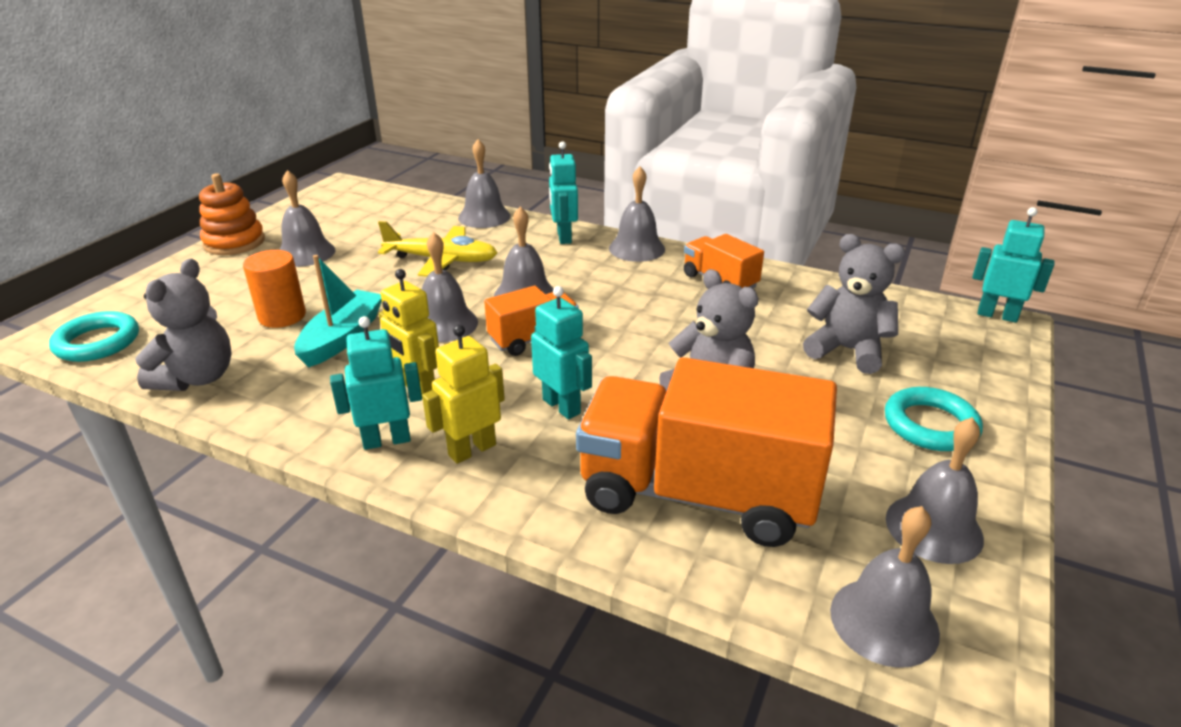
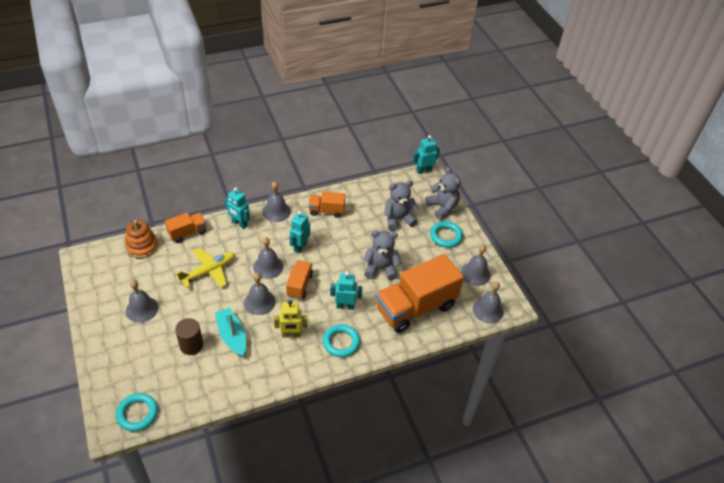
camera: 50 degrees left, 15 degrees up
(197, 378) = (209, 393): grey teddy bear -> grey teddy bear (442, 207)
(234, 242) = (95, 327): orange stacking toy -> orange stacking toy (142, 246)
(282, 316) = (191, 345): orange cylinder -> brown cylinder
(387, 440) = (312, 360): turquoise robot -> turquoise robot (300, 246)
(472, 450) = (341, 342): yellow robot -> turquoise ring
(484, 217) = (187, 233): grey bell -> orange truck

